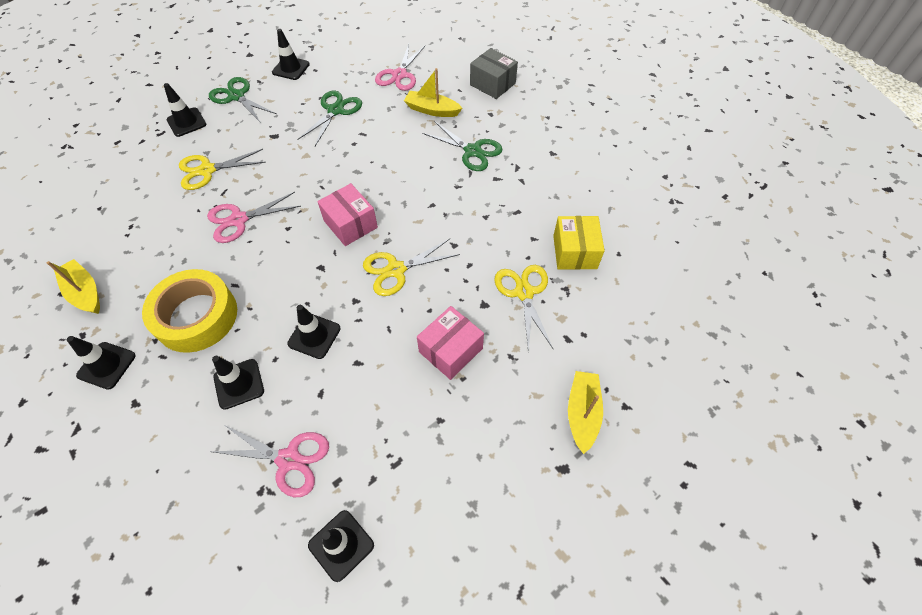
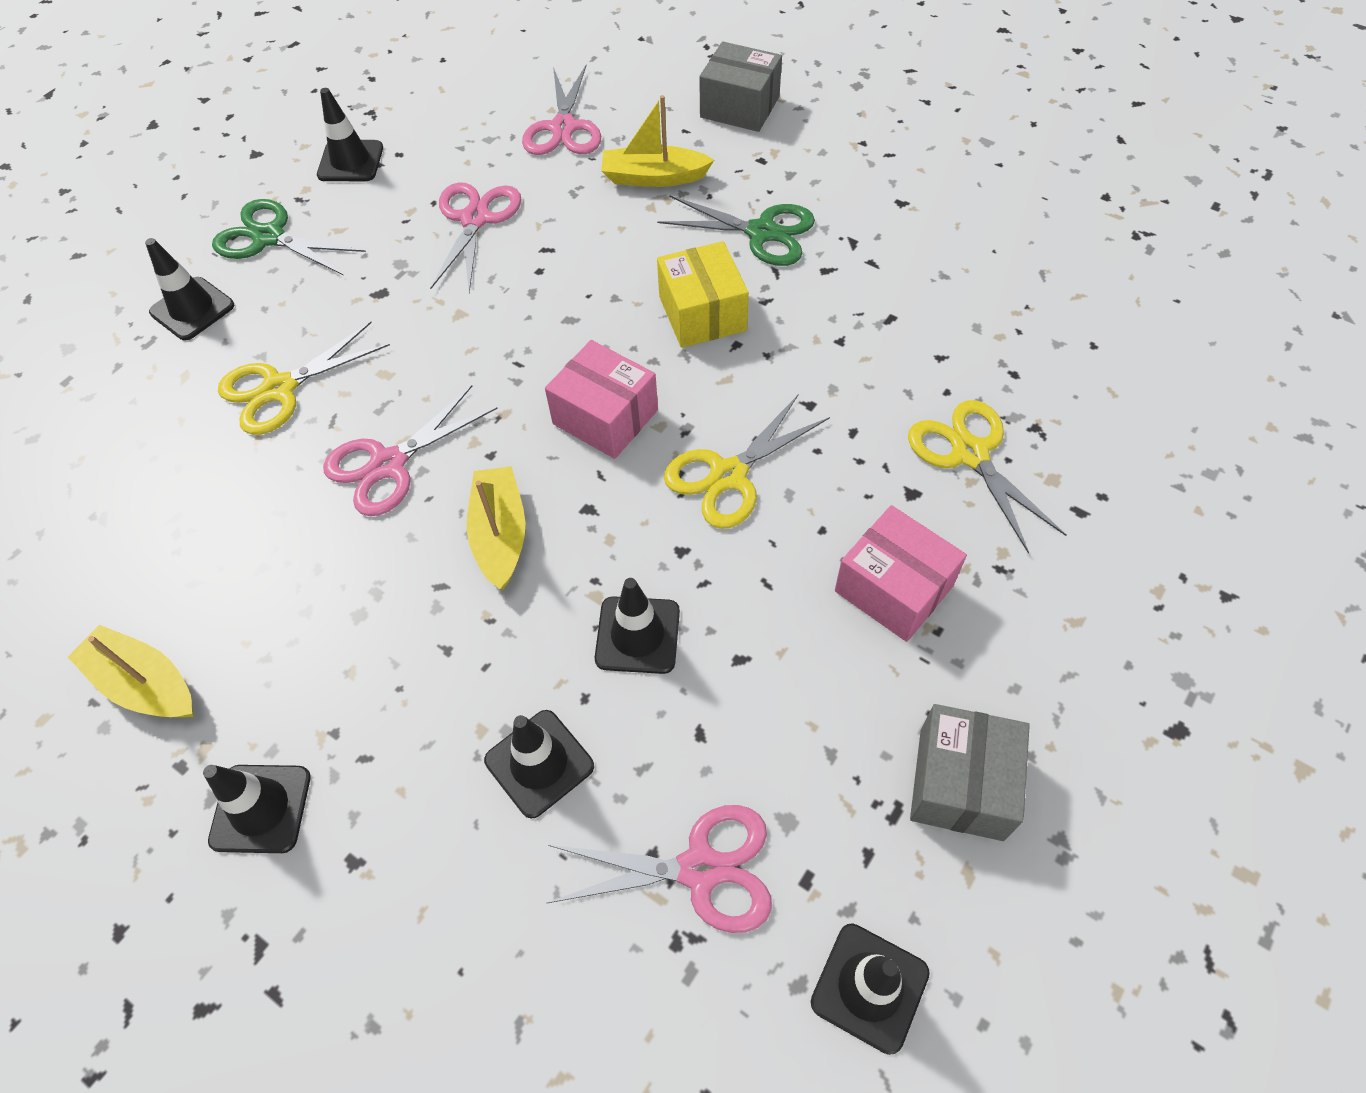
camera: 15 degrees left, 0 degrees up
(196, 316) = (395, 665): yellow tape -> none
(335, 110) = (475, 219): green scissors -> pink scissors
(436, 459) = (961, 783): none -> grey box
(451, 350) = (893, 588): pink box -> pink box turned 75 degrees counterclockwise
(575, 252) = (1020, 361): yellow box -> yellow box (702, 313)
(582, 413) = (1164, 628): yellow boat -> yellow boat (500, 535)

